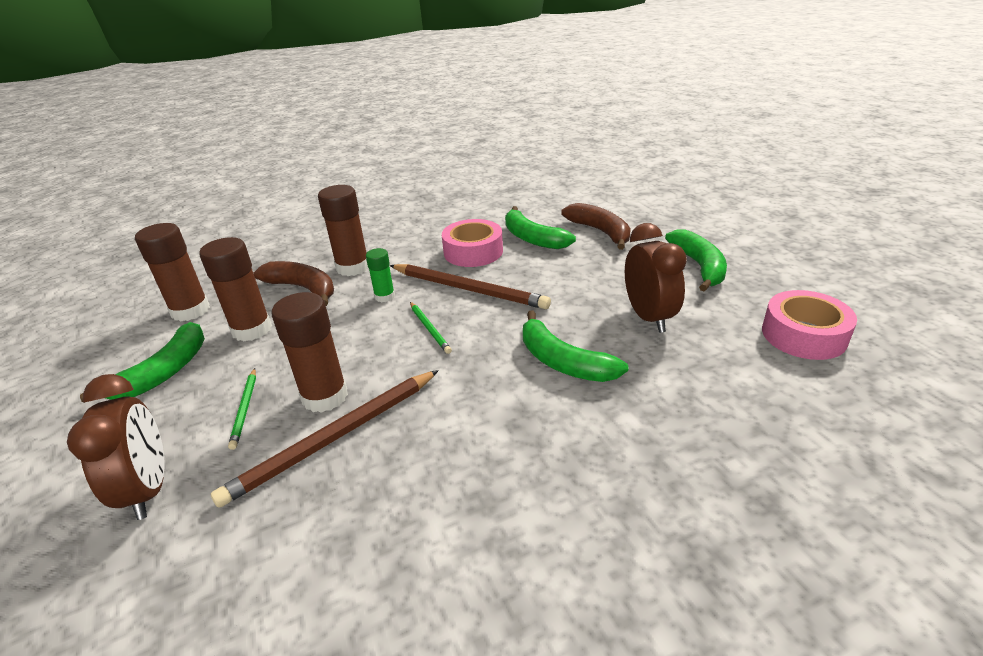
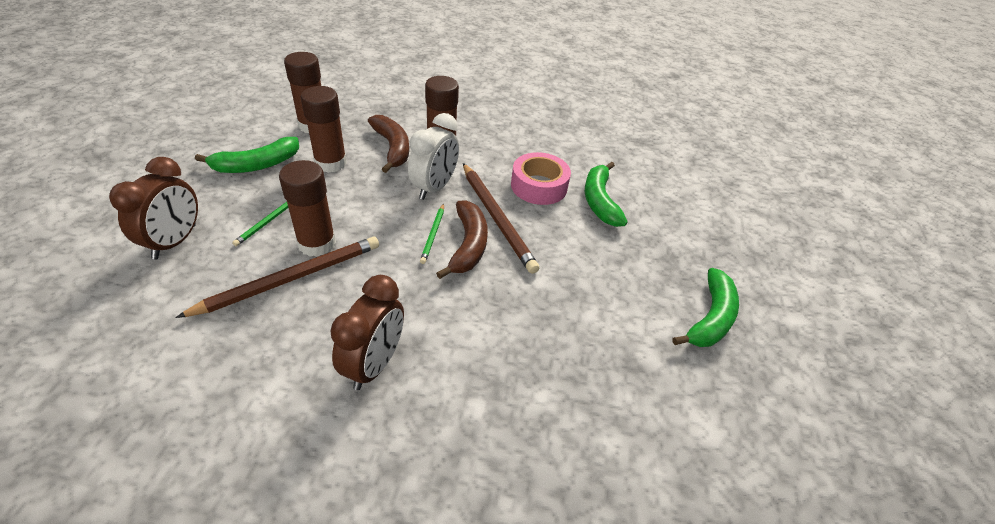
camera: 30 degrees right, 10 degrees up
(335, 438) = (291, 278): brown pencil -> brown pencil turned 150 degrees clockwise
(384, 296) = (434, 188): green glue stick -> white clock
(563, 361) = (489, 326): green banana -> none
(600, 232) = (665, 229): brown banana -> brown banana (468, 245)
(648, 317) = (602, 335): brown clock -> brown clock (374, 364)
(803, 335) = (718, 448): pink tape -> none

